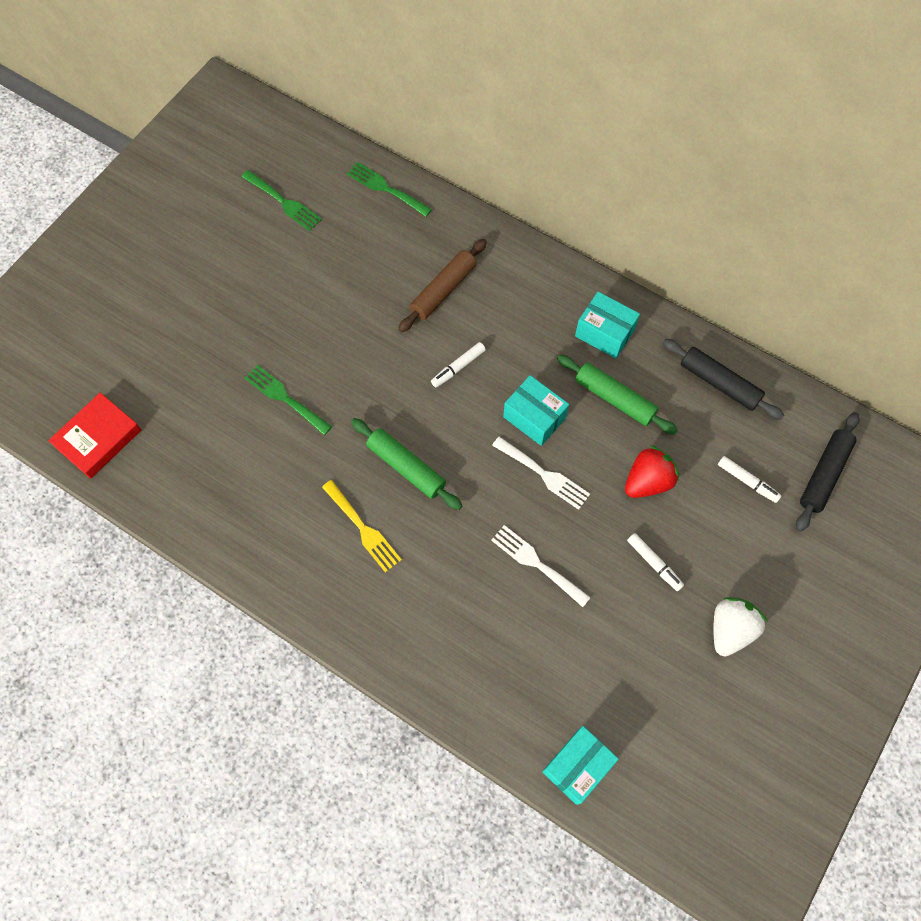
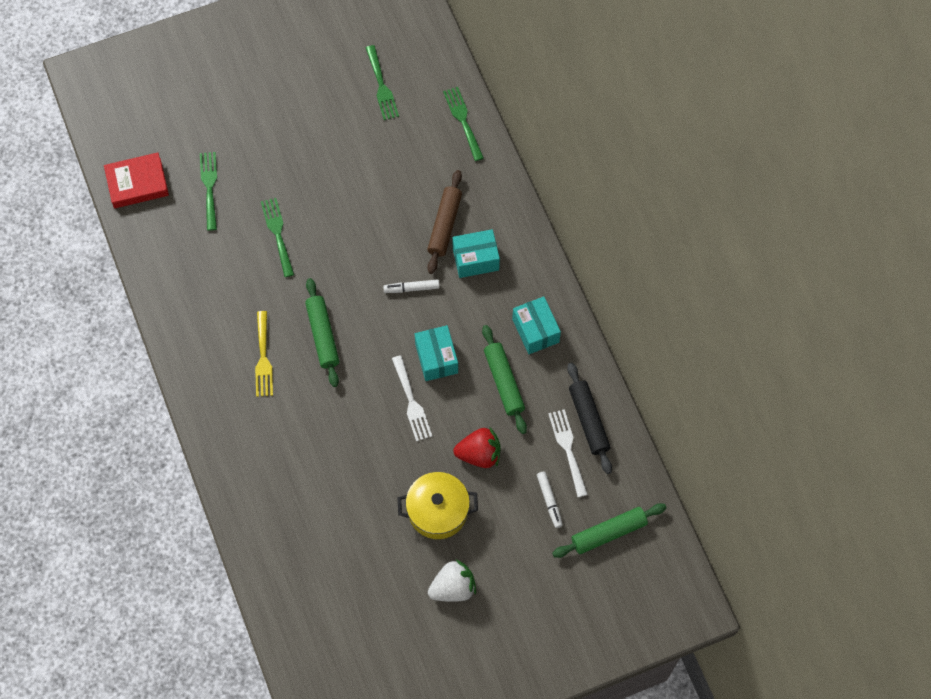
camera: 35 degrees right, 0 degrees up
(179, 396) = (209, 187): none -> green fork
(443, 290) = (445, 225): brown rolling pin -> brown rolling pin turned 60 degrees counterclockwise
(536, 563) = (359, 457): white fork -> white fork (567, 449)
(577, 766) = (283, 601): turquoise box -> turquoise box (475, 259)
(654, 563) = (438, 511): white marker -> yellow pot
(824, 474) = (608, 533): black rolling pin -> green rolling pin

